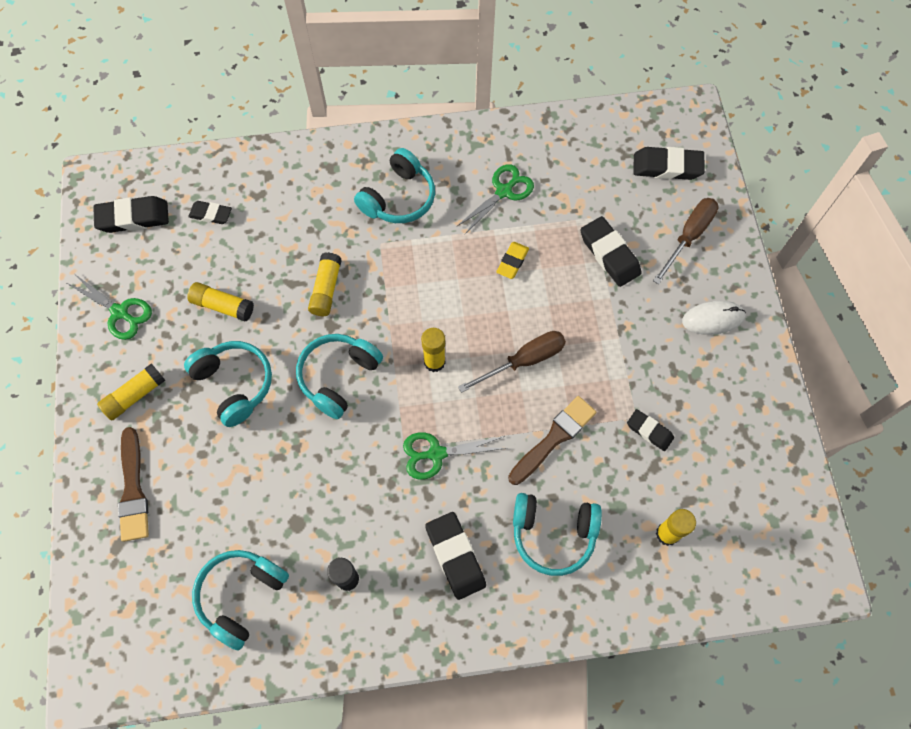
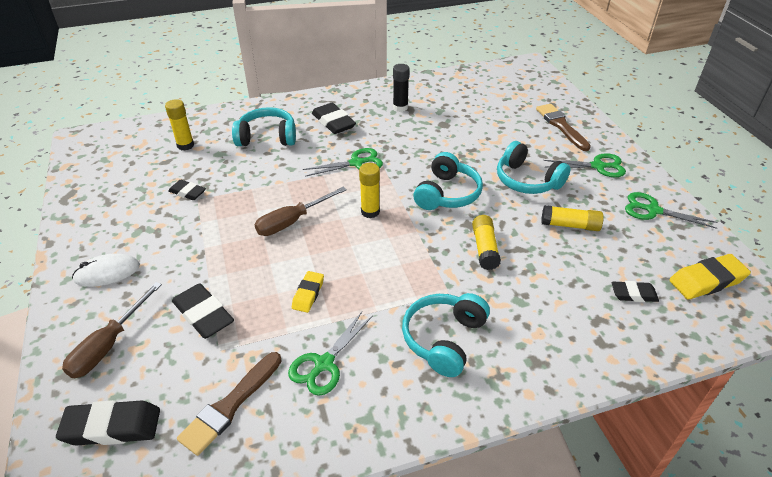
camera: 170 degrees right, 25 degrees down
(133, 217) = (707, 281): black eraser -> yellow eraser
(135, 395) = (598, 166): yellow glue stick -> green scissors
(241, 596) = (463, 96): turquoise headphones -> none
(554, 438) = (266, 180): brown brush -> brown brush (230, 405)

